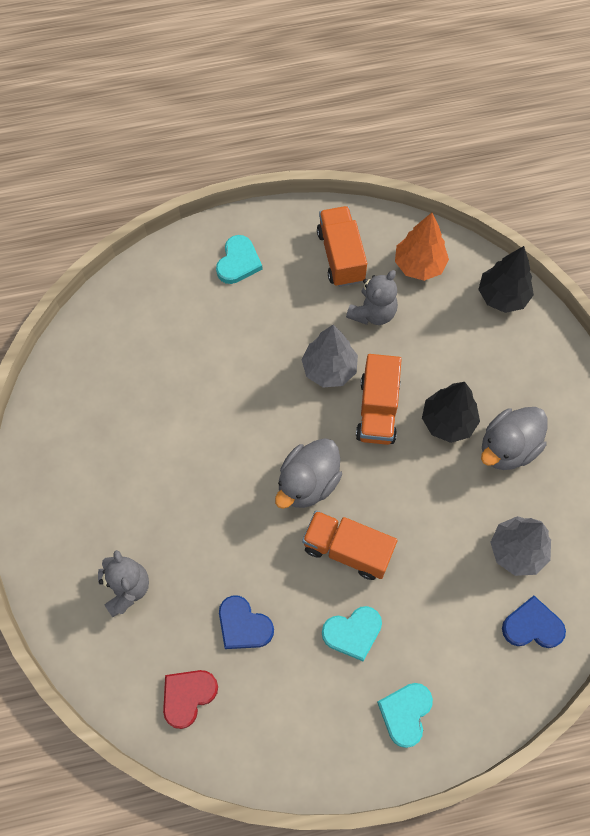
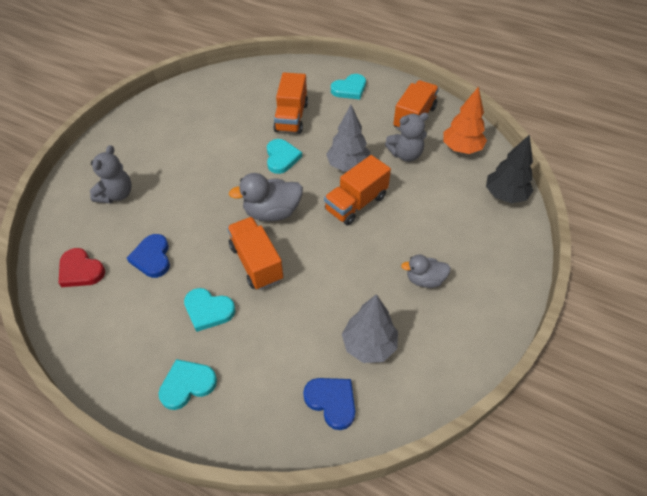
camera: 40 degrees right, 15 degrees down
(188, 696) = (80, 270): red heart -> red heart turned 135 degrees counterclockwise
(212, 348) = (291, 117): none -> orange truck
(253, 409) = (281, 158): none -> turquoise heart
(448, 421) = (396, 238): black tree -> none
(508, 448) = (424, 280): grey duck -> grey duck, size x0.63

